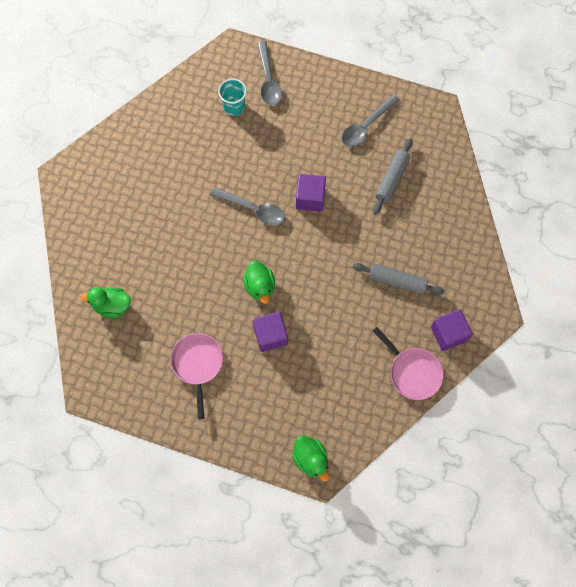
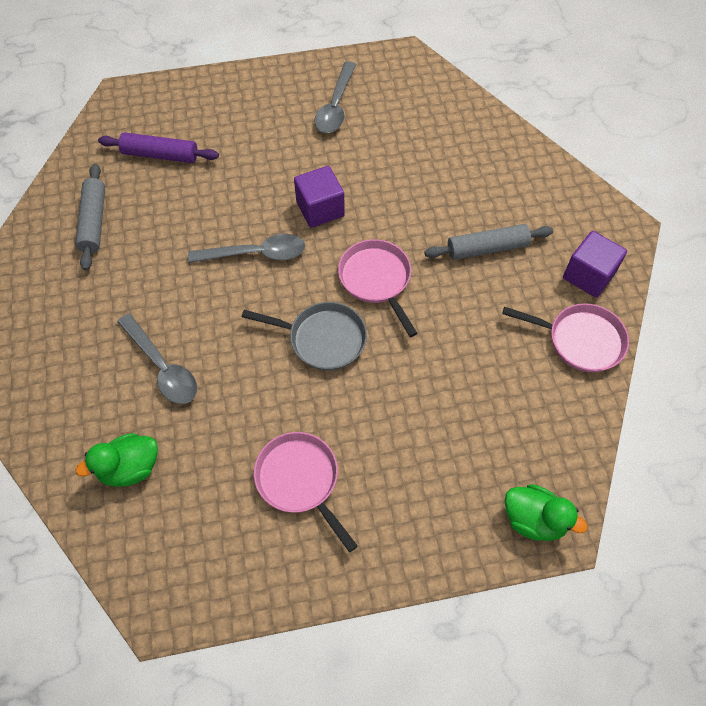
camera: 30 degrees left, 10 degrees down
(234, 107) = (160, 155): turquoise cup -> purple rolling pin
(260, 286) = (323, 339): green duck -> grey pan
(268, 80) = (187, 110): grey spoon -> grey spoon (162, 367)
(270, 335) = (375, 390): purple cube -> none
(315, 266) = (376, 280): none -> pink pan
(391, 179) = (403, 145): grey rolling pin -> grey rolling pin (93, 222)

